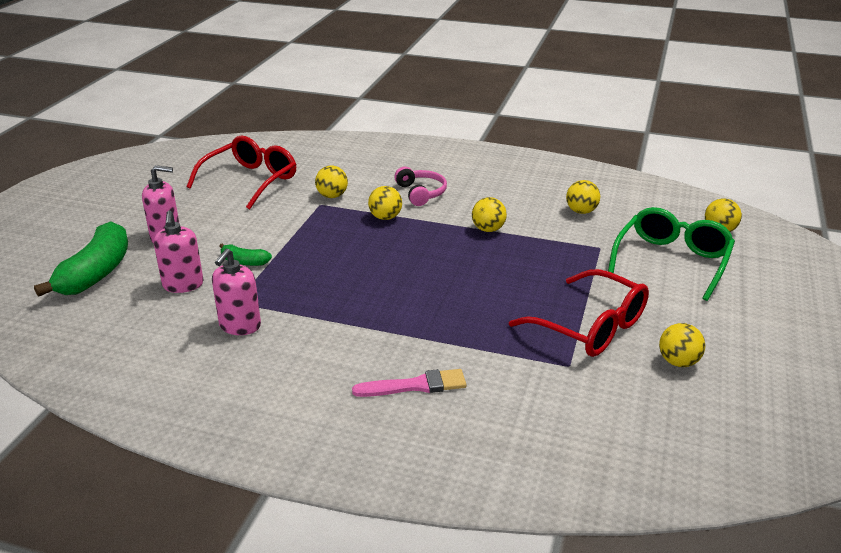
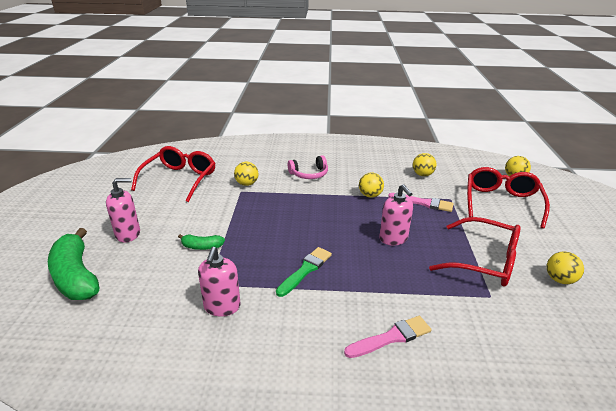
camera: 15 degrees left, 0 degrees up
(96, 273) = (76, 276): green banana -> green banana turned 150 degrees clockwise
(183, 285) = (158, 275): pink soap dispenser -> pink soap dispenser (393, 238)
(354, 303) = (305, 270): none -> green brush
(385, 217) = (293, 195): yellow ball -> none
(421, 193) = (309, 174): pink headphones -> pink headphones turned 105 degrees clockwise
(557, 248) = (423, 203): none -> pink brush
(672, 261) = (501, 202): green glasses -> red glasses

